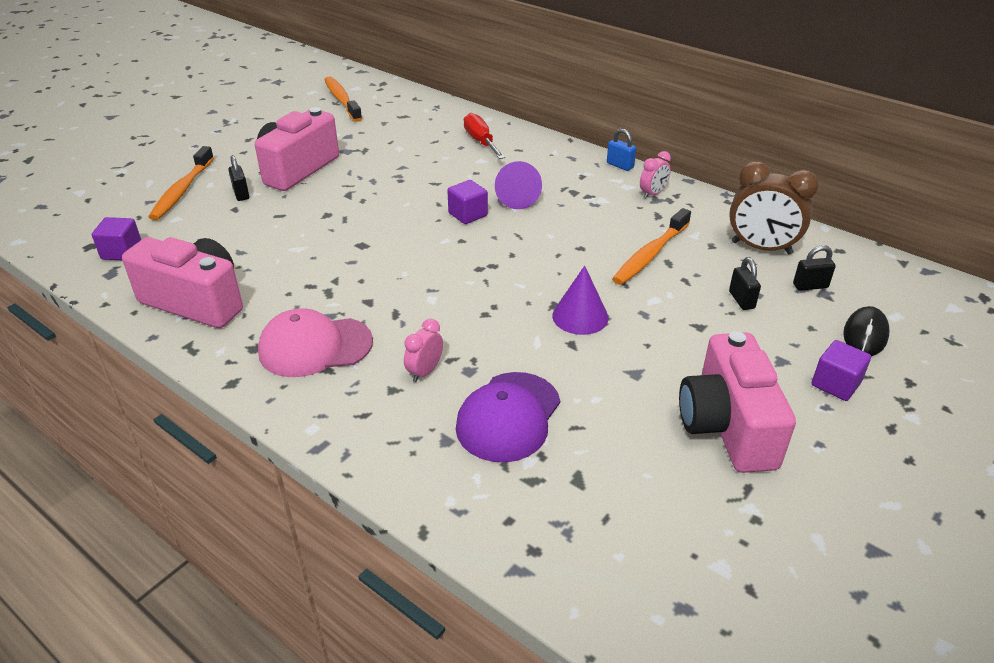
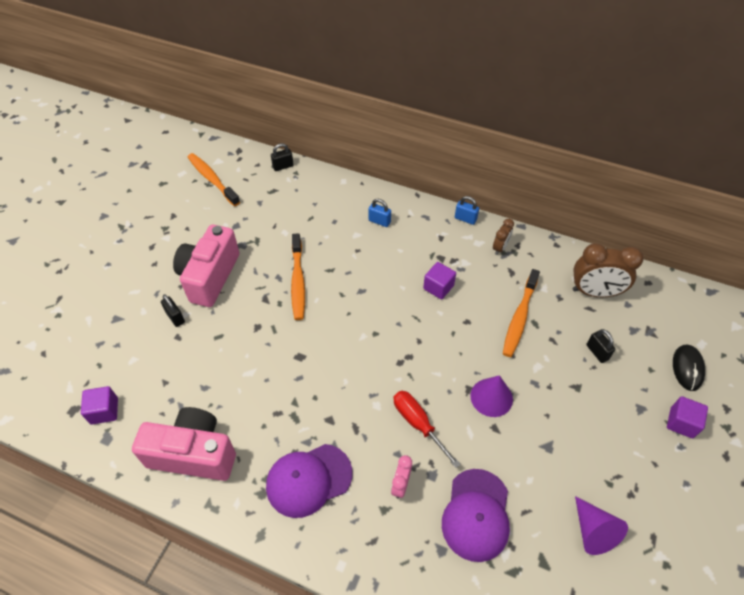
camera: 15 degrees left, 15 degrees up
(182, 190) = (122, 324): orange toothbrush -> orange toothbrush (298, 281)
(315, 347) = (308, 480): pink cap -> purple cap
(468, 214) = (369, 302): purple cube -> purple cube (438, 287)
(481, 142) = (348, 211): red screwdriver -> red screwdriver (418, 424)
(514, 154) = (379, 221): none -> blue padlock
(517, 198) = (400, 274): purple cone -> purple cone (593, 531)
(652, 194) = (500, 248): pink clock -> brown clock
(727, 426) = (624, 483): pink camera -> none
(810, 286) = (638, 326): black padlock -> black padlock (283, 166)

